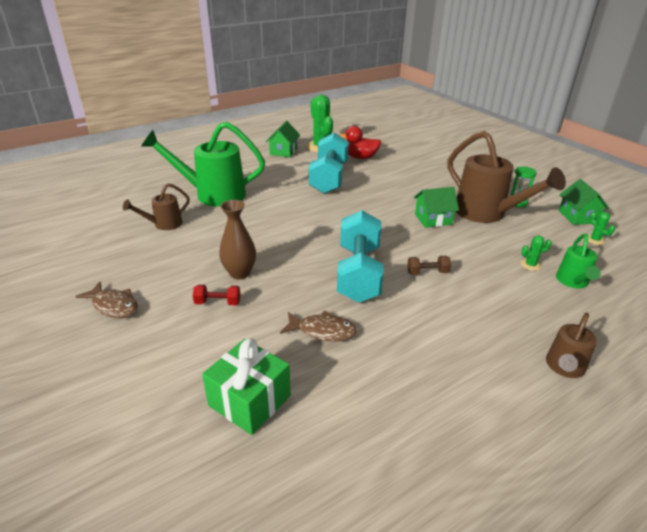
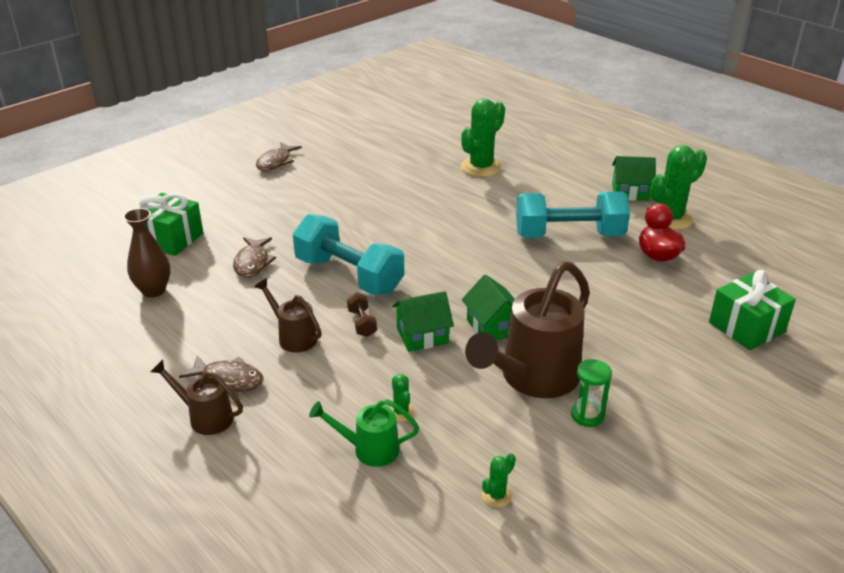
camera: 80 degrees right, 0 degrees up
(164, 224) = (407, 155): brown watering can -> brown watering can (293, 337)
(213, 194) = (481, 167): green watering can -> green cactus
(218, 302) = (286, 205): red dumbbell -> none
(240, 273) = (333, 208): brown vase -> brown vase (153, 290)
(358, 273) = (349, 275): turquoise dumbbell -> turquoise dumbbell turned 45 degrees clockwise
(434, 150) = (746, 327): none -> green gift
(510, 352) = (228, 379): none -> brown fish
(578, 216) = (572, 487): green house -> green house (422, 336)

